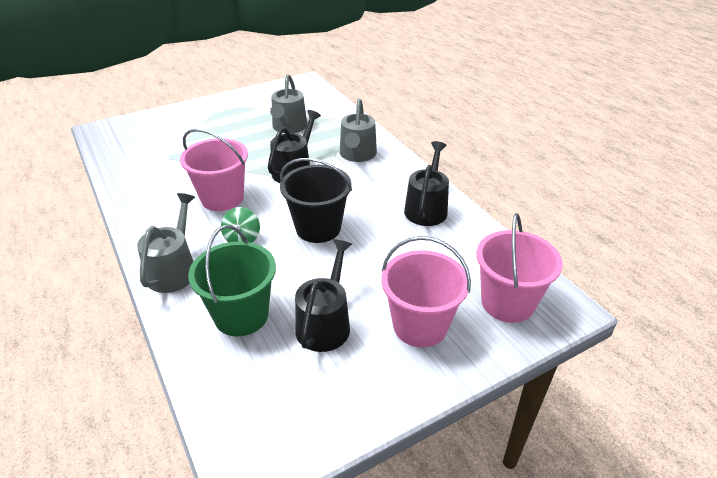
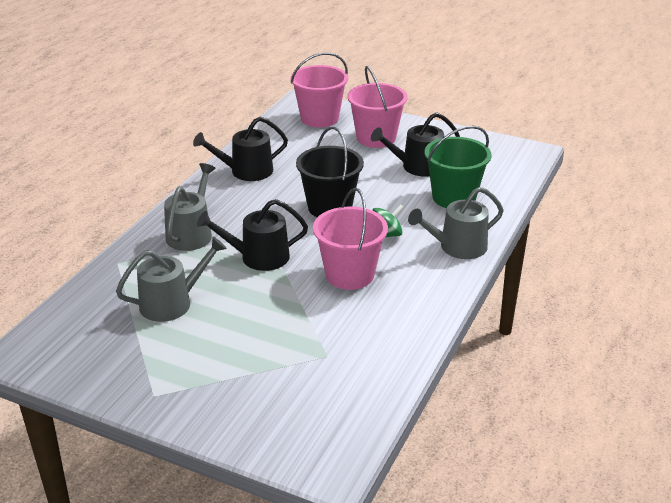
camera: 125 degrees left, 5 degrees down
(357, 154) = (191, 233): grey watering can -> grey watering can turned 45 degrees counterclockwise

